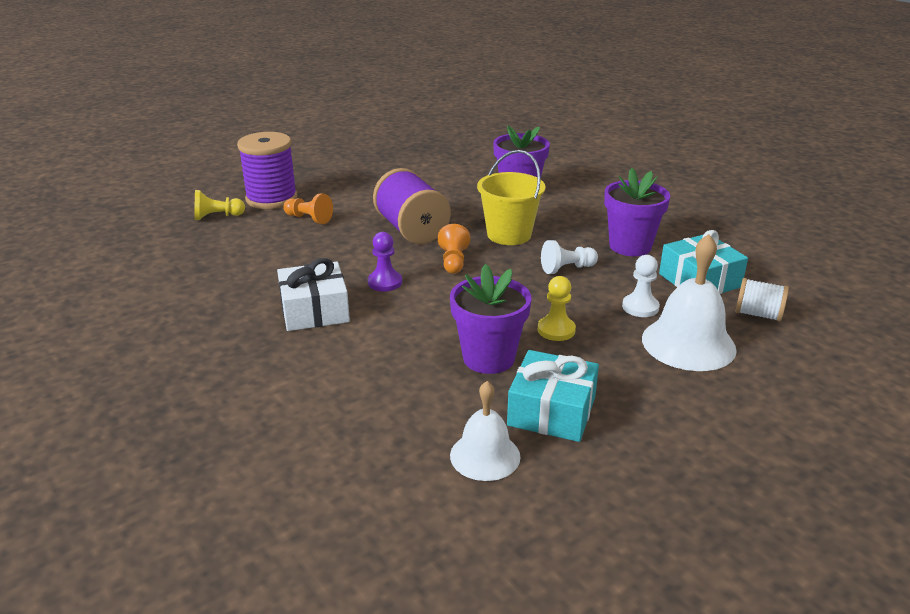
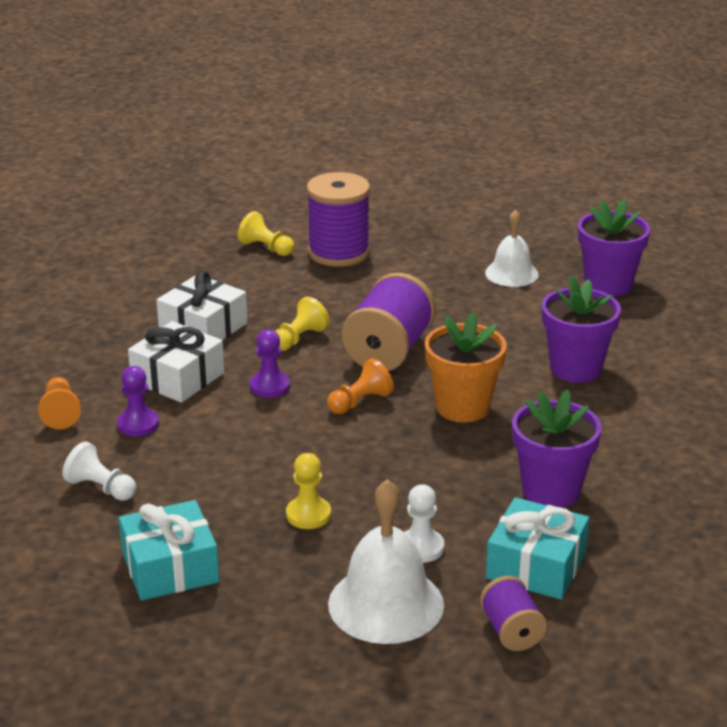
camera: 50 degrees right, 0 degrees up
(269, 276) = (203, 327): none -> white gift
(309, 219) = (329, 290): orange pawn -> orange pawn (60, 413)
(346, 250) = (299, 339): none -> yellow pawn
(347, 350) = (138, 424): none -> purple pawn
(485, 455) = (70, 560): white bell -> white bell (511, 273)
(488, 358) = (213, 499): purple flower pot -> purple flower pot (608, 285)
(509, 235) = (462, 407): yellow bucket -> orange flower pot
(567, 268) = (440, 472): white pawn -> white pawn (101, 488)
(758, 314) = (511, 631): white spool -> purple spool

